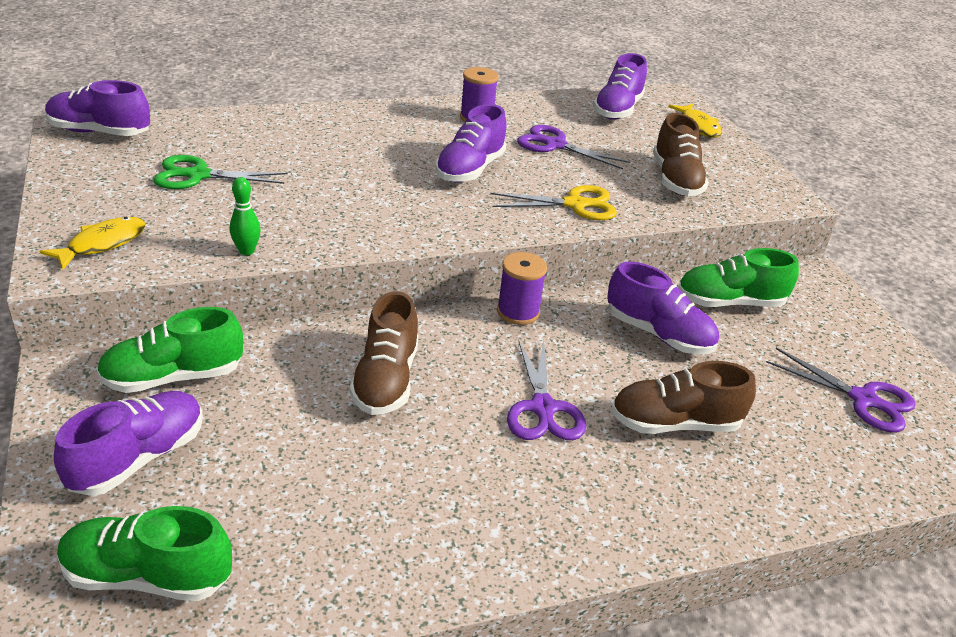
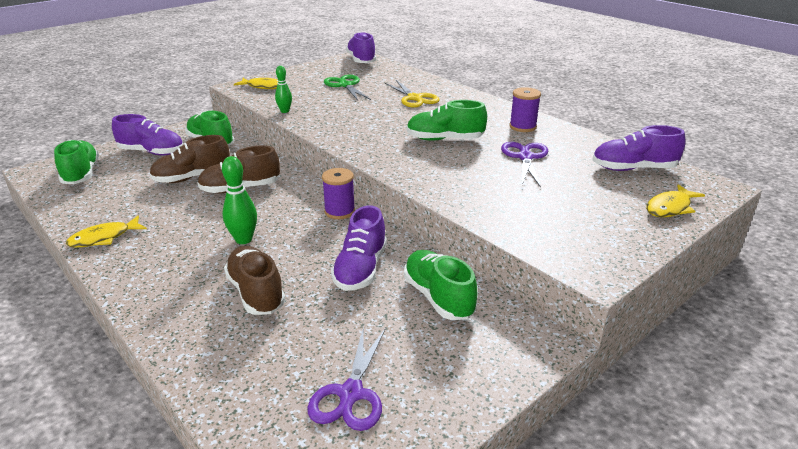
camera: 70 degrees right, 5 degrees down
(450, 560) = (104, 238): none -> yellow fish
(470, 169) = (445, 139): purple shoe -> green shoe
(542, 408) = (243, 239): purple scissors -> green bowling pin
(575, 204) = (443, 179): yellow scissors -> yellow scissors (414, 98)
(675, 180) = (542, 211): brown shoe -> brown shoe (192, 178)

